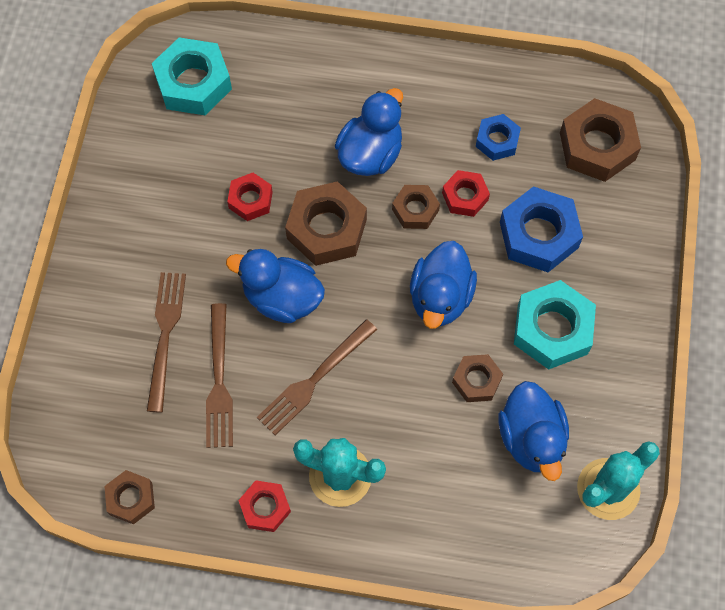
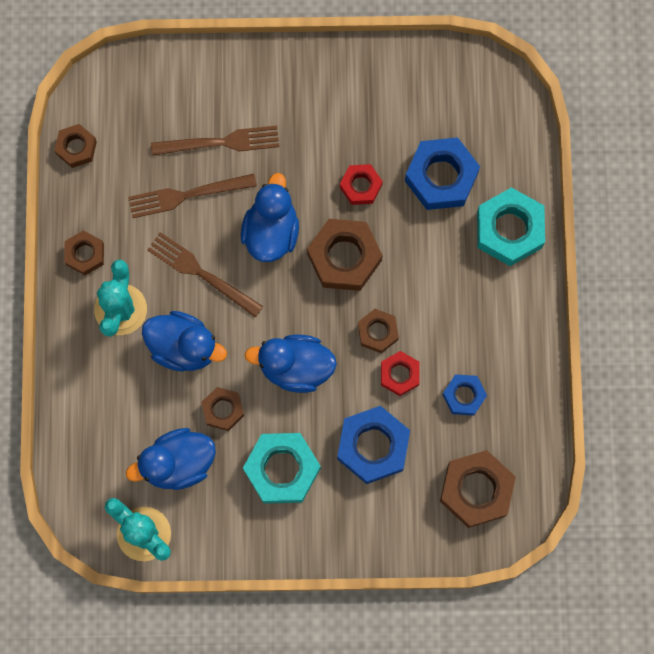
camera: 80 degrees right, 10 degrees up
(193, 83) = (470, 111): turquoise nut -> turquoise nut (509, 230)
(258, 122) = (441, 177): none -> blue nut
(265, 508) = (85, 254): red nut -> brown nut
(370, 154) = (427, 283): blue duck -> blue duck (184, 347)

